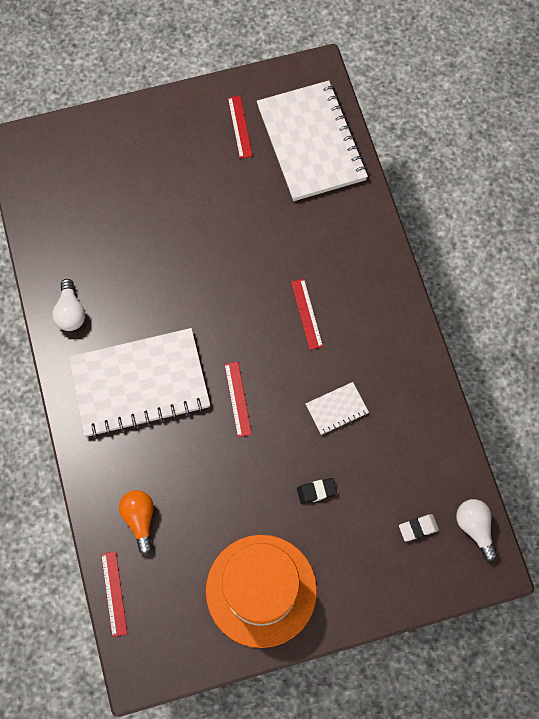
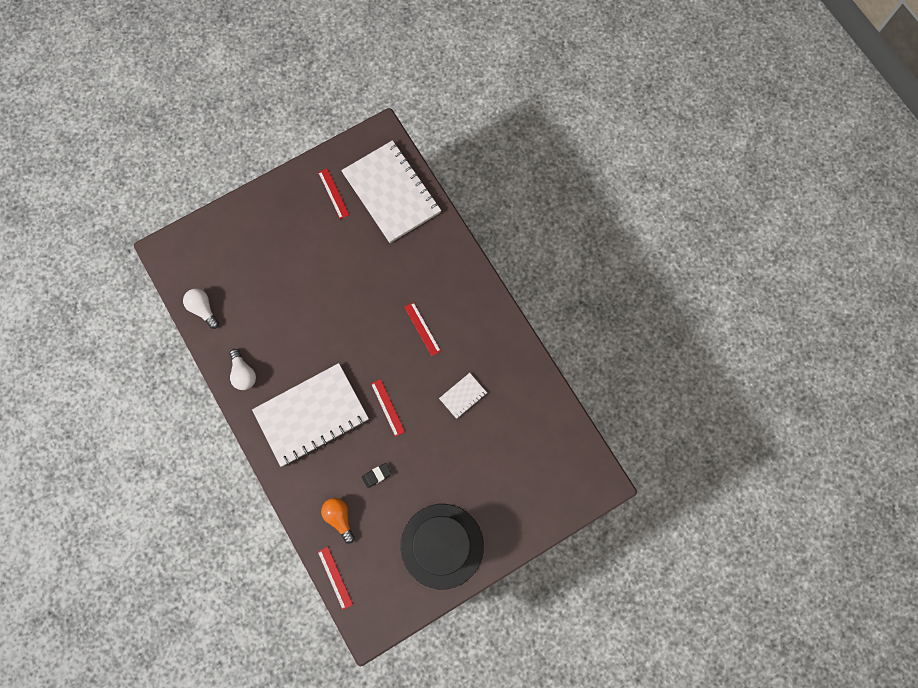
camera: 15 degrees left, 5 degrees up
(261, 590) = (442, 546): orange hat -> black hat
(316, 491) = (463, 462): black eraser -> black eraser (377, 475)
(418, 528) = (544, 469): white eraser -> none
(475, 528) = (584, 458): white light bulb -> white light bulb (203, 309)

